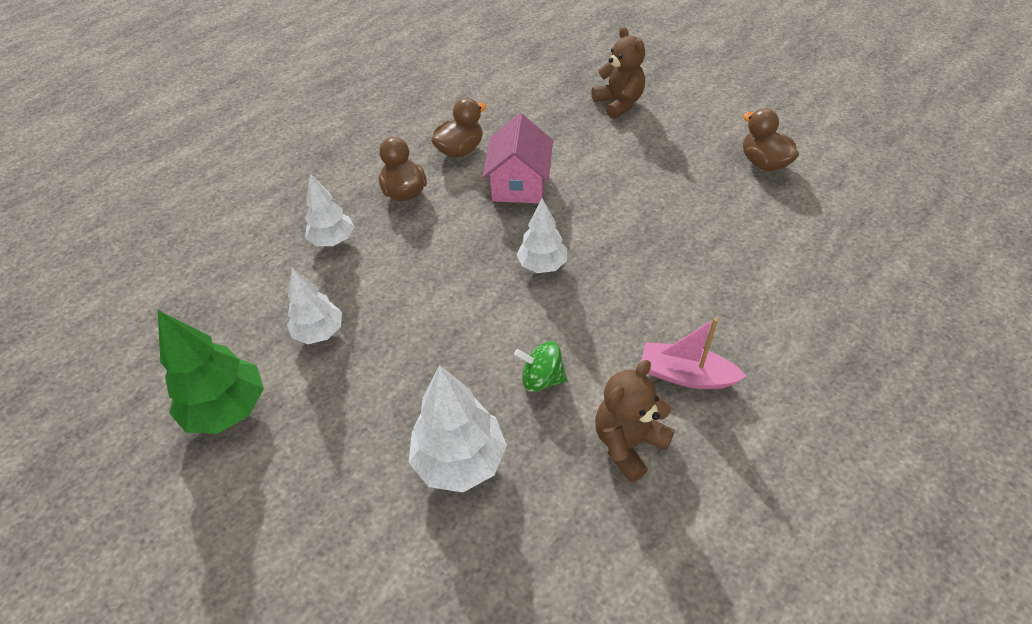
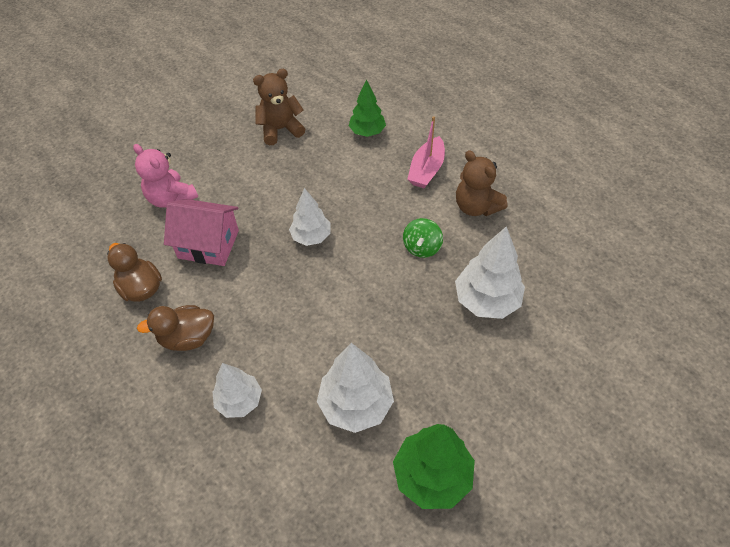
camera: 85 degrees left, 5 degrees up
(319, 332) = (356, 404): white tree -> white tree, size x1.52
(576, 146) = (171, 198): none -> pink teddy bear
(619, 103) = (123, 161): brown teddy bear -> brown teddy bear (280, 129)
(739, 299) = (367, 132): none -> green tree
(763, 163) = (236, 91): brown duck -> none

